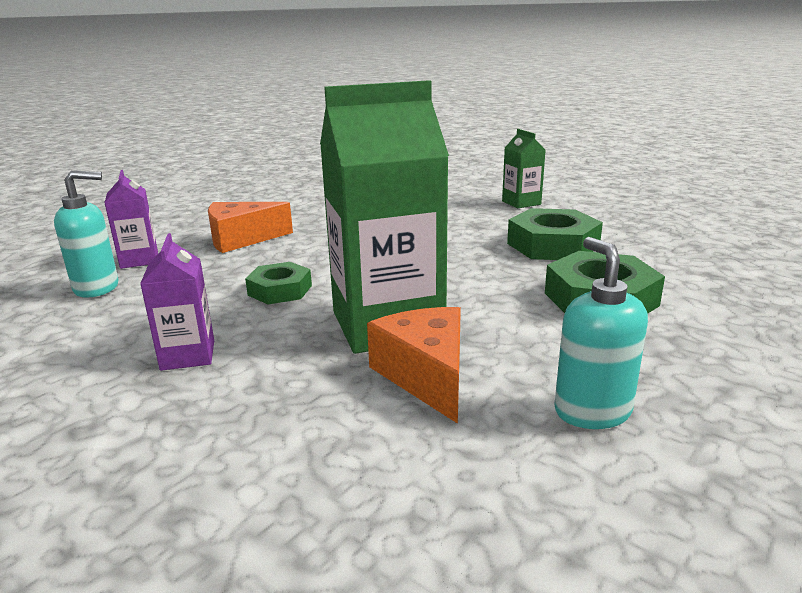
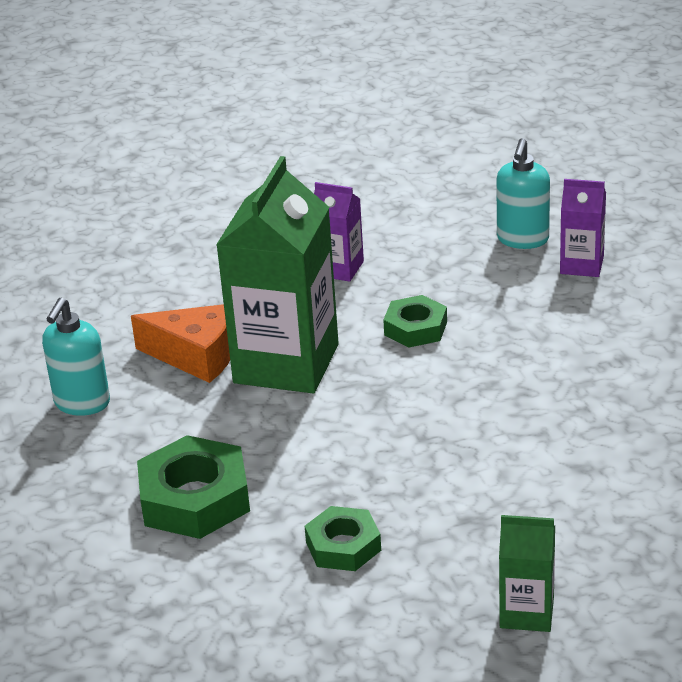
camera: 125 degrees right, 10 degrees up
(241, 239) = (591, 333): orange cheese -> none
(553, 245) = (343, 546): green nut -> green nut, size x0.61
(592, 411) = (82, 403): turquoise soap dispenser -> turquoise soap dispenser turned 90 degrees clockwise

